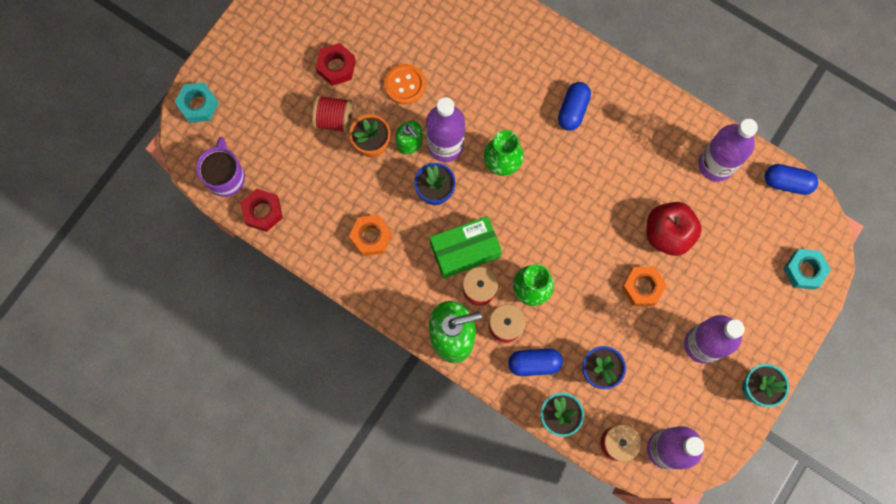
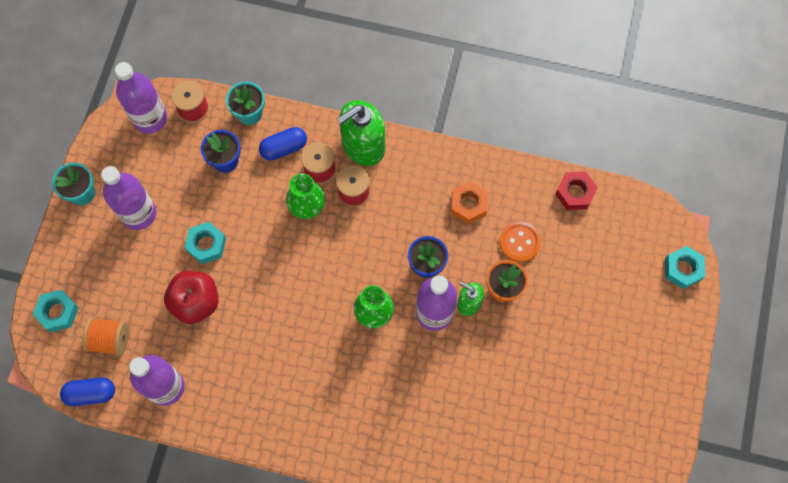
camera: 160 degrees right, 5 degrees down
(226, 177) = (623, 212): purple mug -> none
(334, 119) = (549, 300): red spool -> none
(336, 67) = (571, 354): red nut -> none
(405, 85) = (497, 359): orange button -> orange button (520, 242)
(465, 250) = (379, 222): green box -> none
(573, 110) = (323, 393): blue capsule -> none
(642, 287) = (206, 245): orange nut -> turquoise nut
(758, 226) = (110, 340): none -> orange spool

